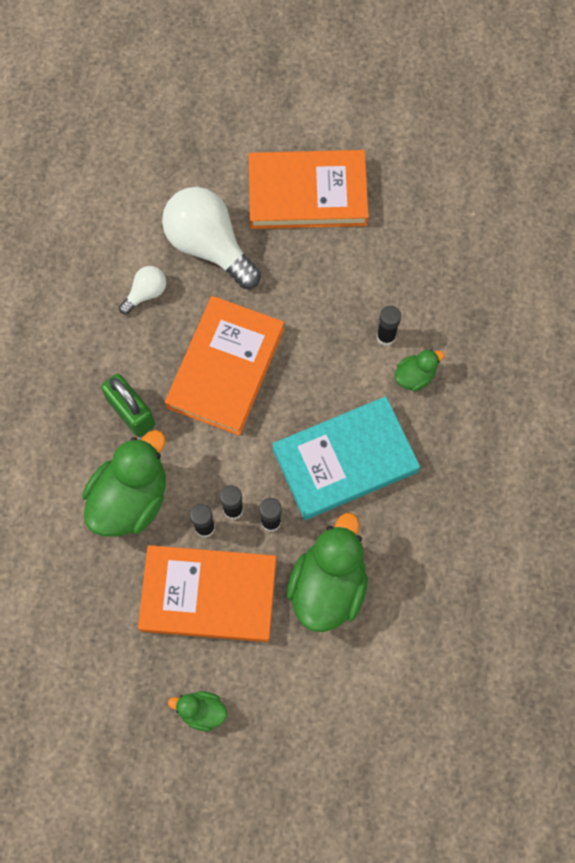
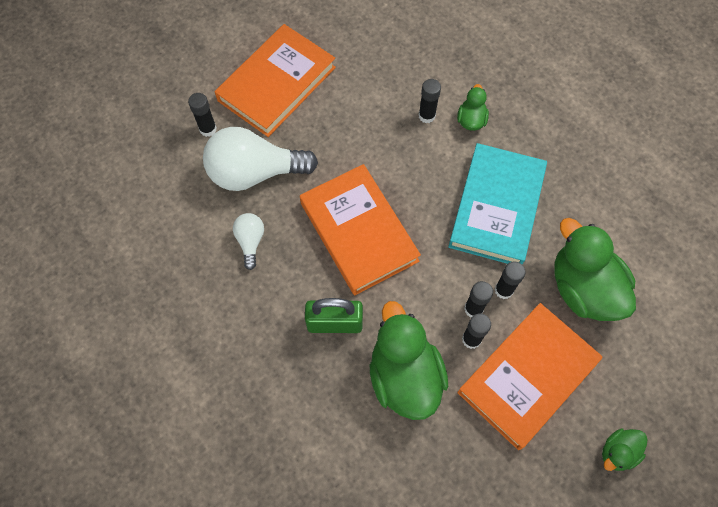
camera: 50 degrees left, 5 degrees down
(216, 177) = (208, 129): none -> black glue stick

